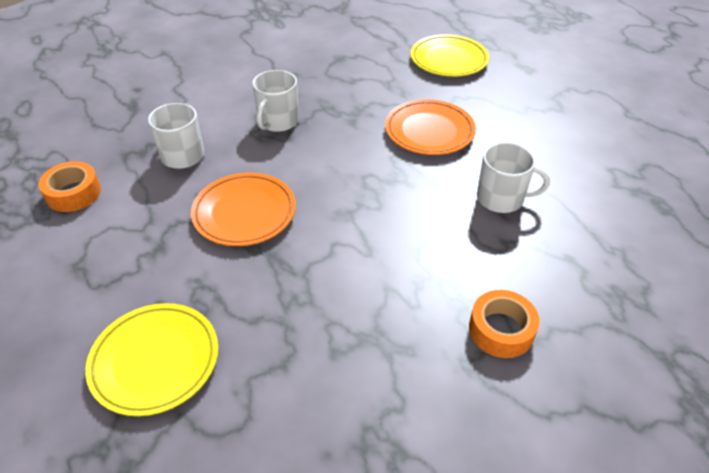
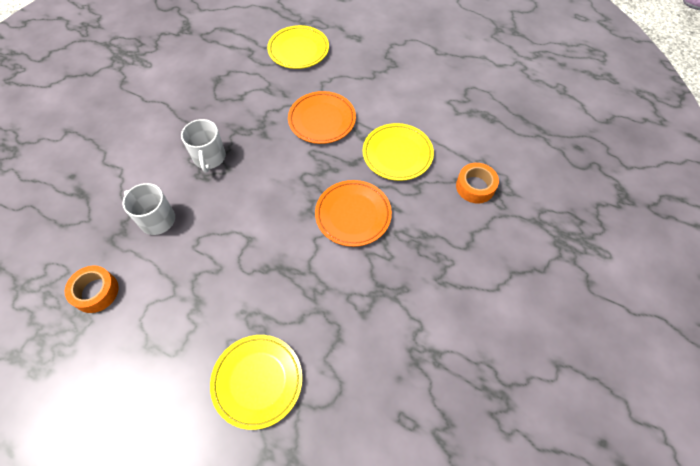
camera: 30 degrees left, 15 degrees up
(244, 213) = (239, 245): orange plate -> orange plate (353, 215)
(501, 198) = (397, 154): white mug -> yellow plate
(501, 330) = (446, 248): orange tape -> orange tape (475, 187)

